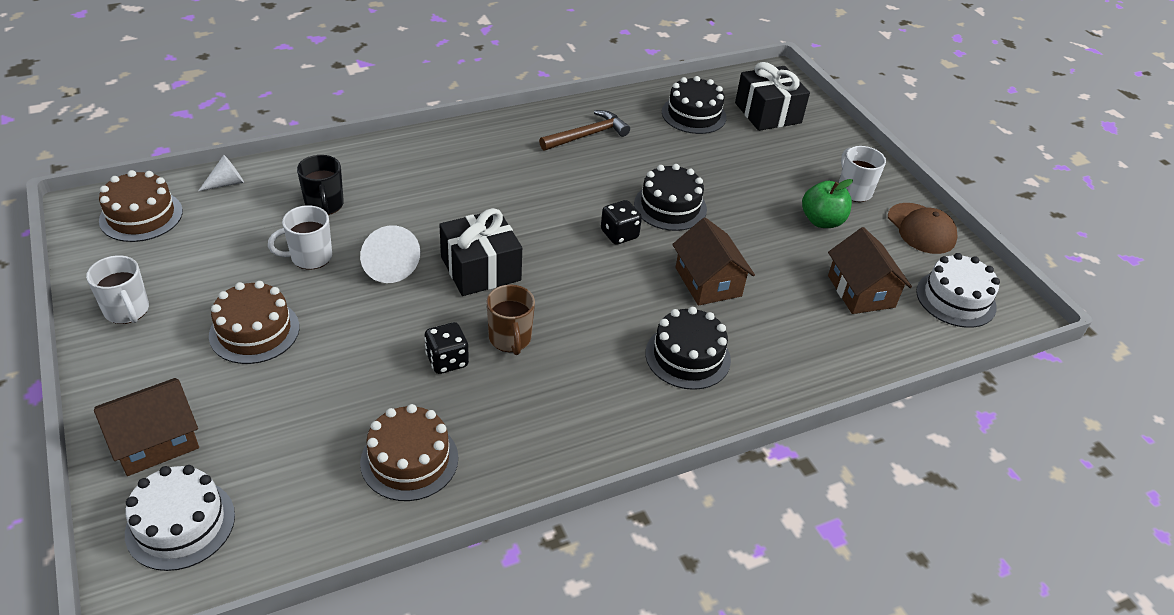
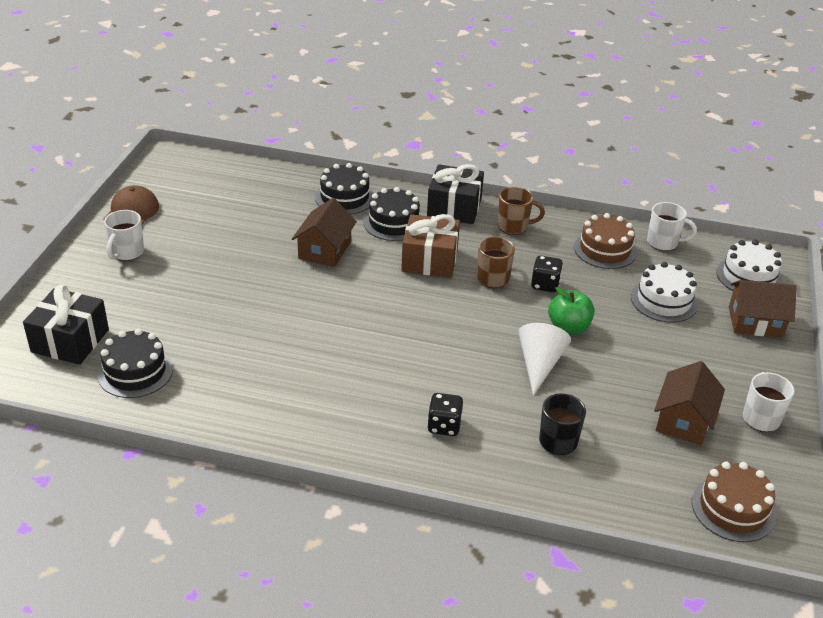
camera: 140 degrees left, 5 degrees down
(226, 183) = (639, 510): white cone -> none
(254, 331) = (667, 359): brown cake -> none
(310, 257) = (597, 397): white mug -> white mug (663, 242)
(480, 268) = (472, 328): black gift -> black gift (454, 208)
(551, 432) = (513, 227): none -> brown mug
(587, 135) = (259, 399): brown hammer -> none
(597, 326) = (429, 260): none -> brown gift
(619, 234) = (343, 305): black dice -> black dice (444, 426)
(670, 207) = (278, 306): black cake -> black cake (344, 197)
(822, 221) = (187, 246): green apple -> green apple (568, 327)
(861, 291) = (237, 203): brown house -> brown house (683, 420)
(956, 299) = (189, 175): white cake -> white cake (664, 301)

